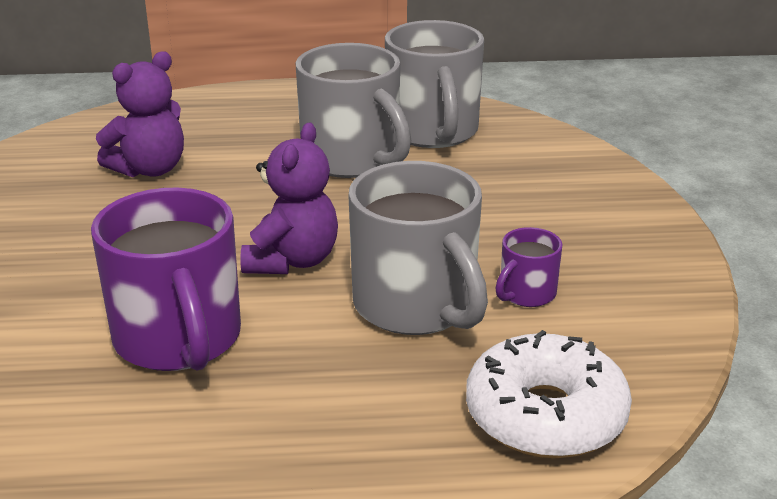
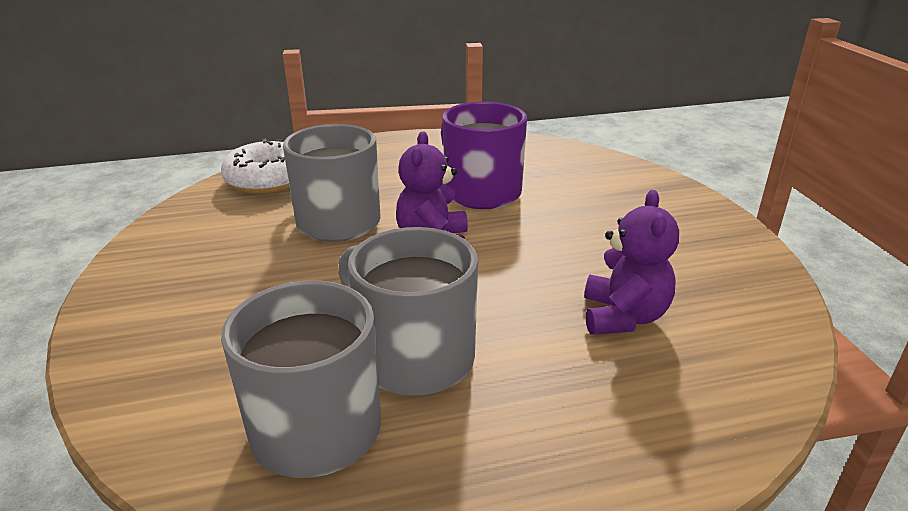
camera: 170 degrees right, 0 degrees up
(150, 169) = (623, 317): purple teddy bear -> purple teddy bear turned 150 degrees clockwise
(526, 294) = (257, 236): purple mug -> none

